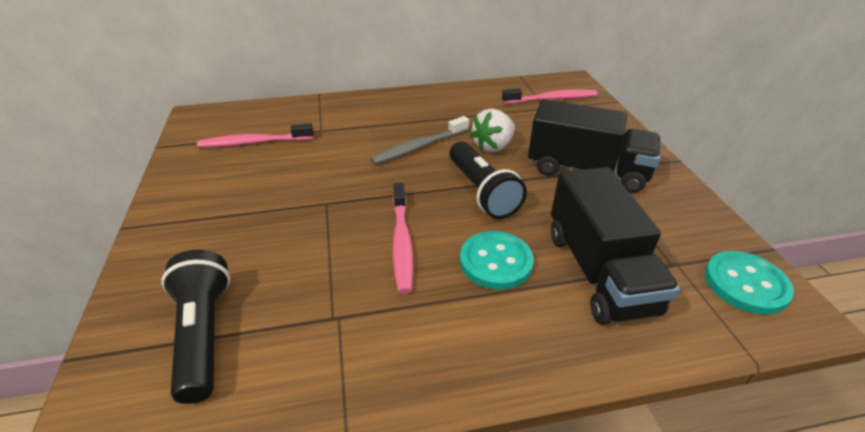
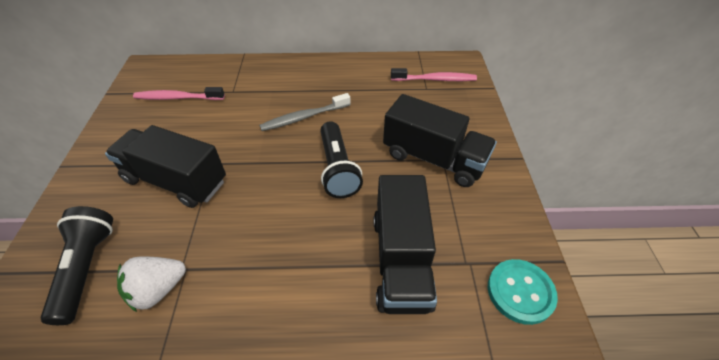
camera: 10 degrees right, 10 degrees up
(286, 226) = (175, 181): none -> black truck
(402, 242) = (256, 208): pink toothbrush -> none
(493, 146) = (364, 124): white strawberry -> white strawberry (158, 289)
(496, 262) = (322, 238): turquoise button -> none

